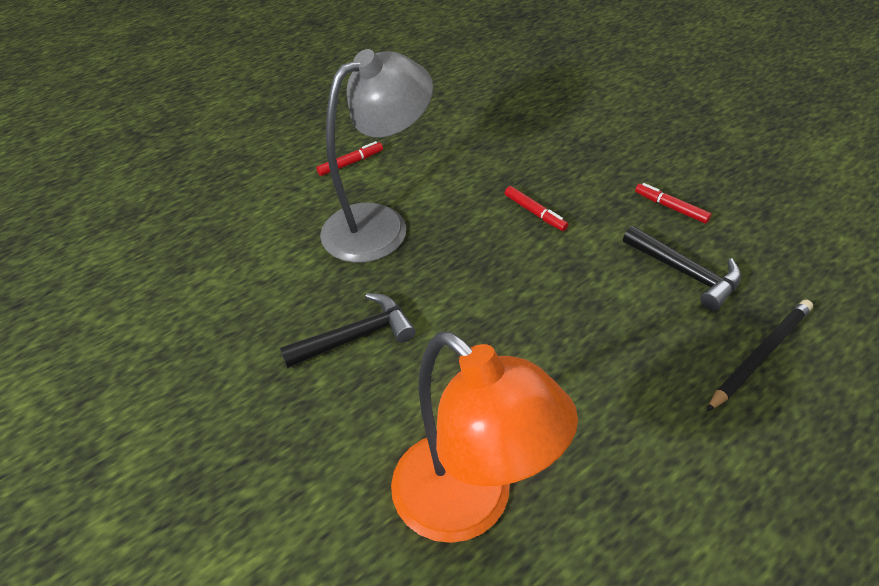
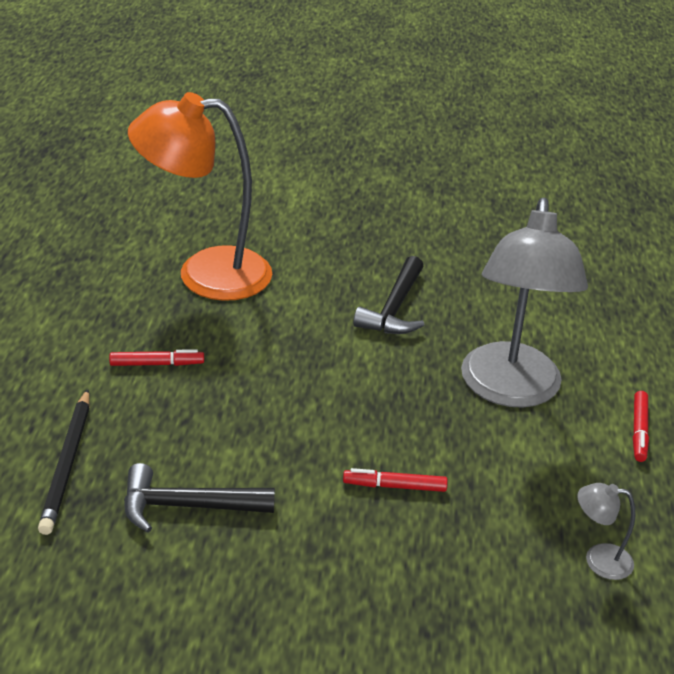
camera: 130 degrees right, 10 degrees down
(476, 129) = (598, 560): none -> grey lamp
(671, 207) = (264, 582): red marker -> red marker (157, 364)

